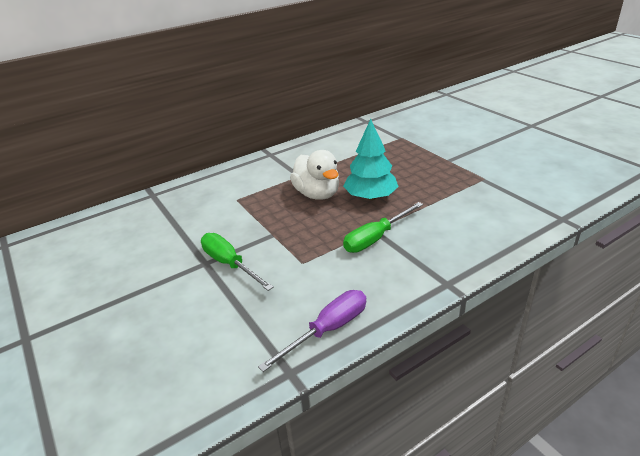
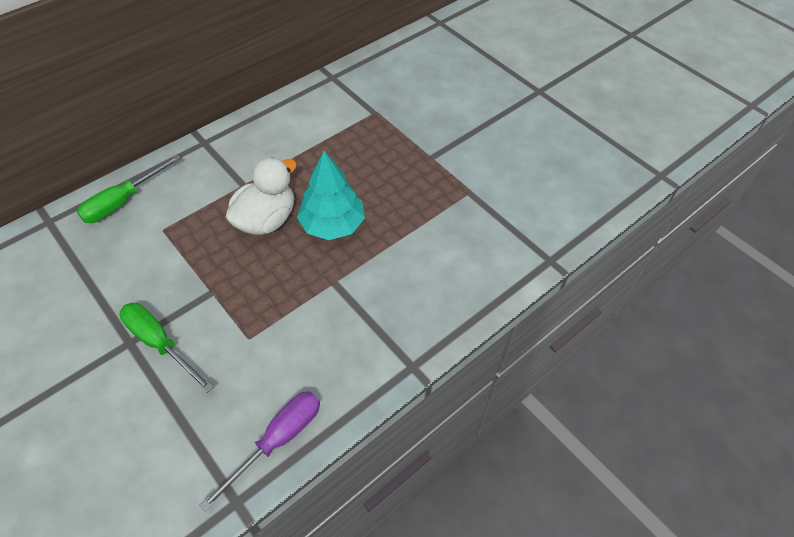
camera: 10 degrees left, 20 degrees up
(317, 194) = (266, 220): white duck -> white duck turned 105 degrees counterclockwise
(376, 238) = (336, 296): green screwdriver -> green screwdriver (123, 201)

